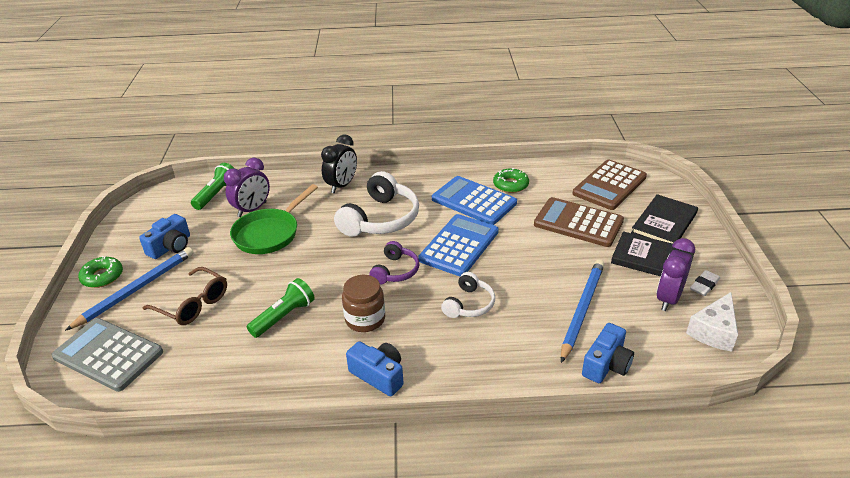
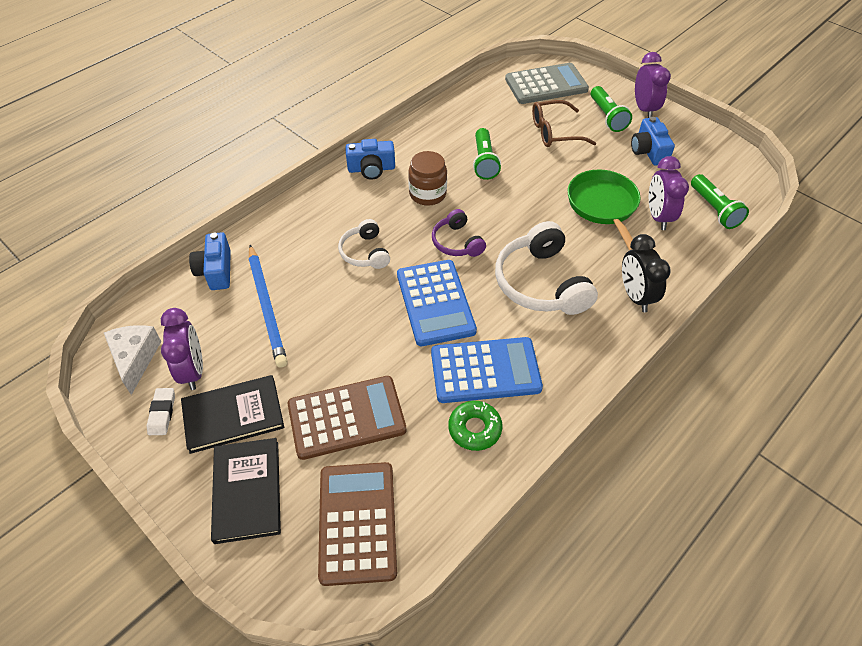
camera: 135 degrees right, 15 degrees up
(102, 276) = (644, 109): green donut -> purple clock
(136, 289) = (607, 117): blue pencil -> green flashlight

